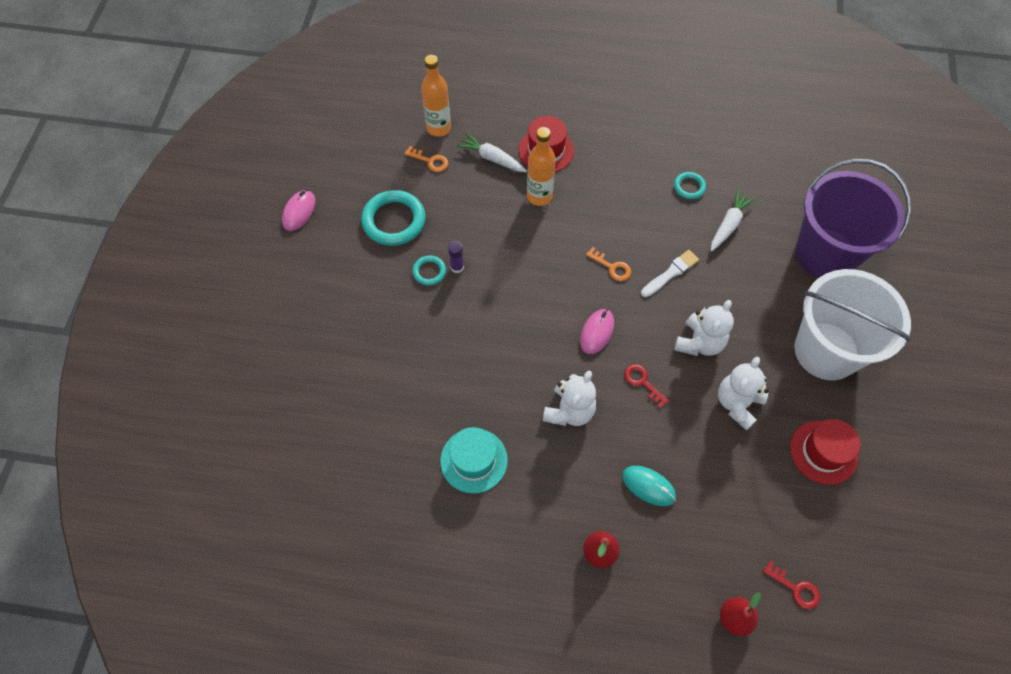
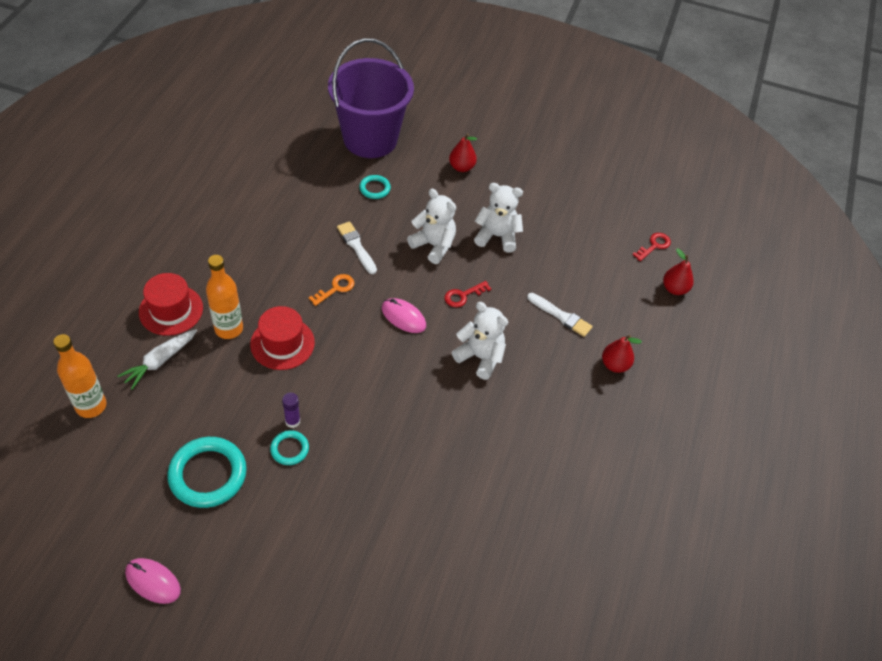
camera: 85 degrees left, 10 degrees down
(430, 161) = (136, 423): orange key -> none
(474, 460) = (516, 446): turquoise hat -> none
(648, 486) = (561, 316): turquoise mouse -> white brush
(689, 187) = (265, 208): turquoise ring -> turquoise ring (375, 188)
(729, 224) = (318, 191): white carrot -> none
(737, 403) = (497, 236): white teddy bear -> white teddy bear turned 150 degrees clockwise
(823, 452) = (548, 196): red hat -> red hat (282, 343)
(826, 351) = (461, 167): white bucket -> red pear

